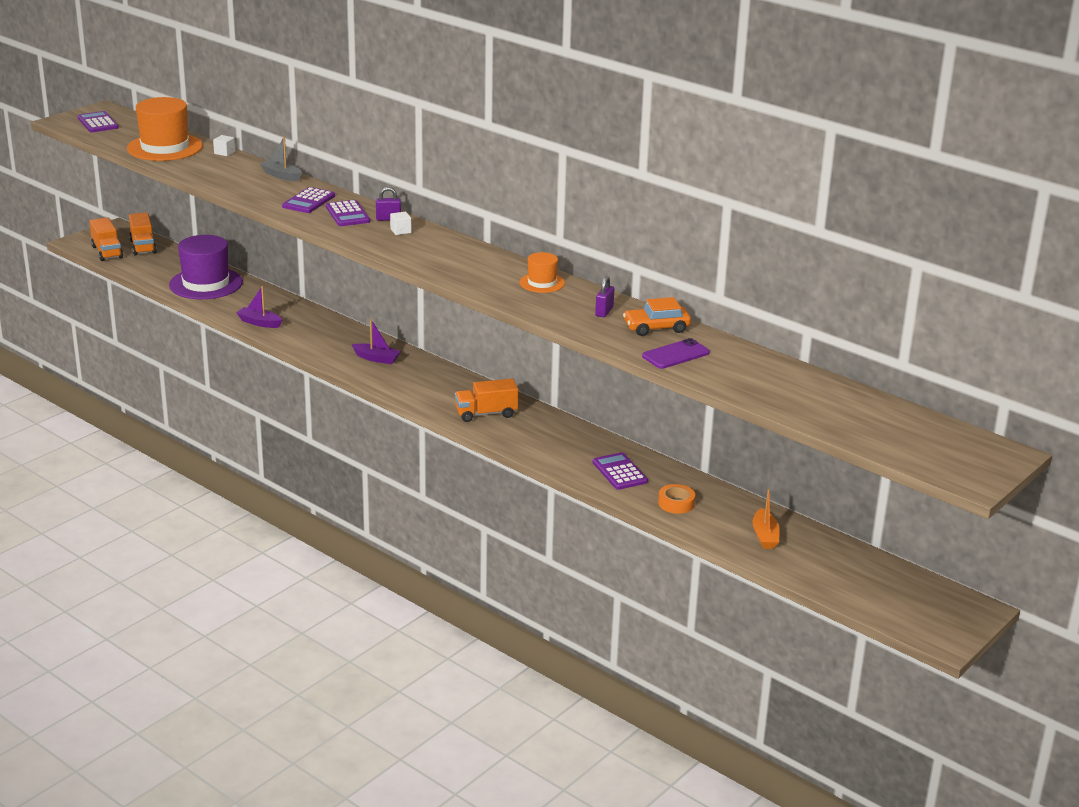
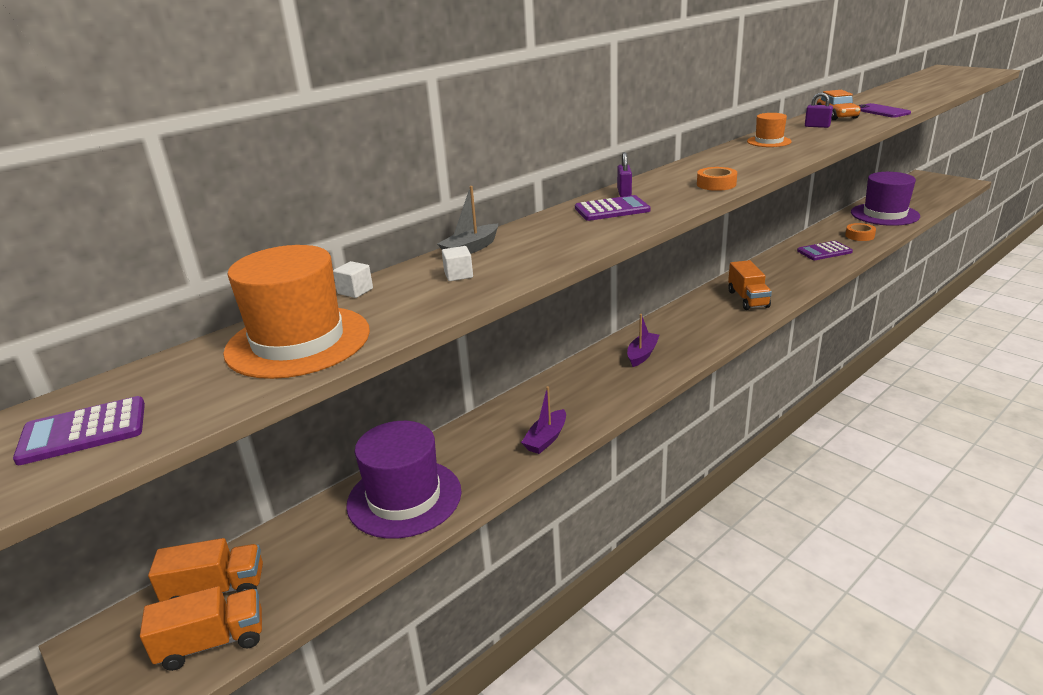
camera: 80 degrees left, 0 degrees up
(309, 201) = (568, 229): purple calculator -> none
(400, 231) = (659, 187): white cube -> white cube (458, 275)
(401, 251) = (716, 184): none -> orange tape
(765, 536) = (884, 214): orange boat -> purple hat

